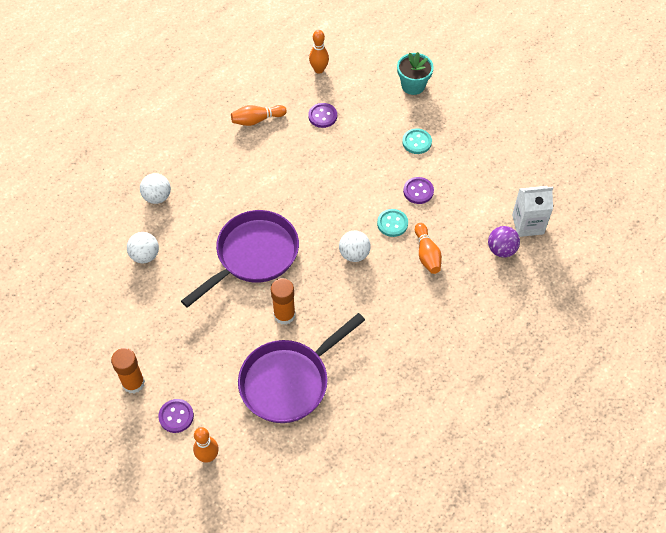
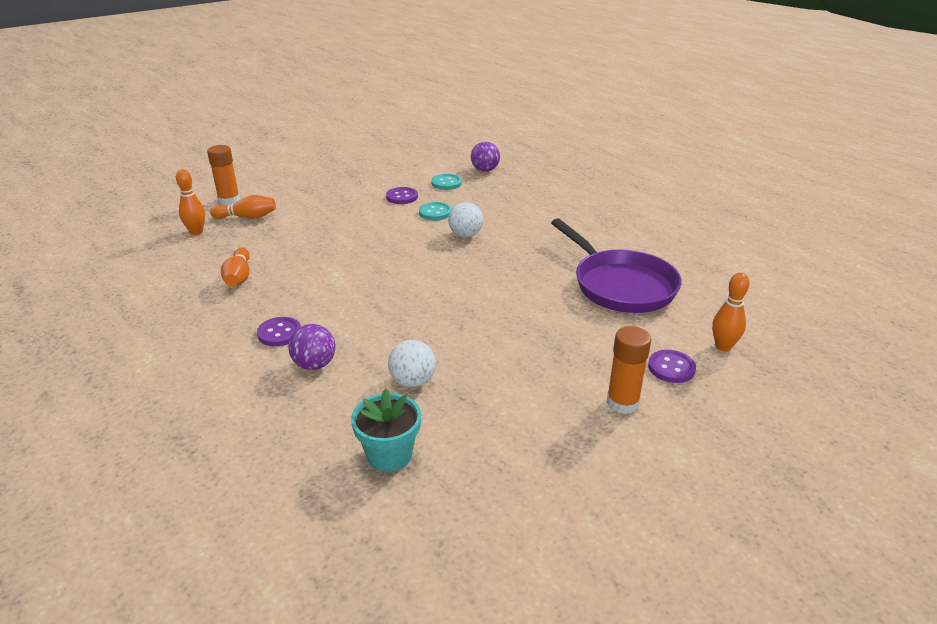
camera: 80 degrees left, 25 degrees down
(157, 197) = (314, 364): white ball -> purple ball
(253, 255) = (445, 295): purple pan -> none
(284, 315) = (533, 281): orange glue stick -> orange glue stick (229, 200)
(322, 116) = (267, 236): purple button -> purple button (279, 333)
(413, 85) = (266, 186): turquoise flower pot -> turquoise flower pot (389, 455)
(416, 142) = (340, 192): turquoise button -> turquoise button (446, 183)
(427, 254) = (478, 200): orange bowling pin -> orange bowling pin (247, 217)
(527, 224) = (462, 158): white carton -> none

